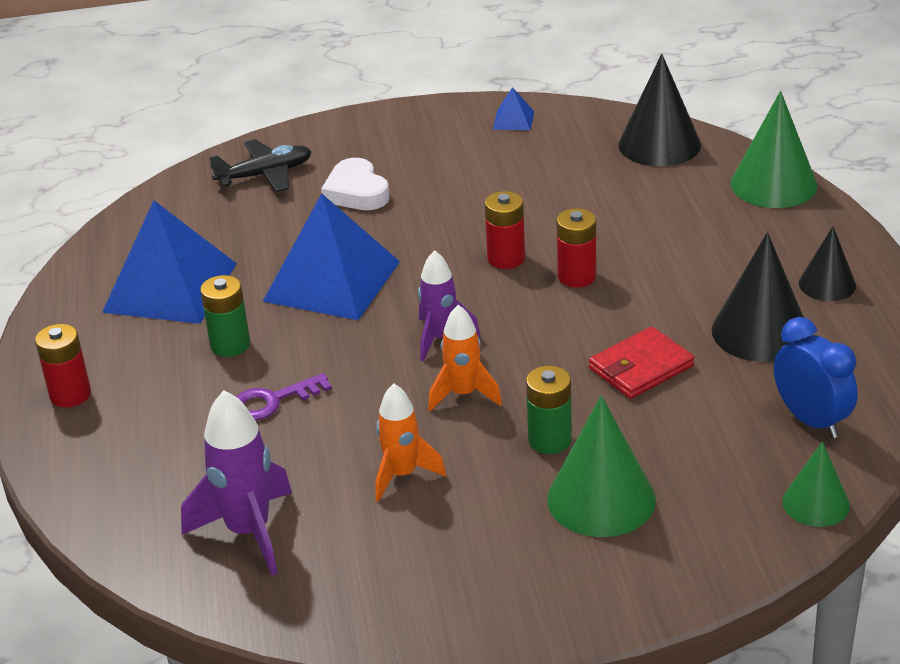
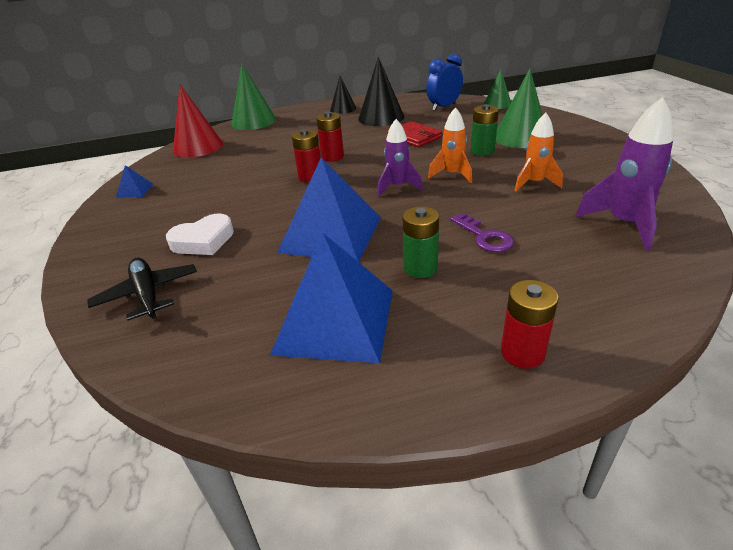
camera: 95 degrees left, 0 degrees up
(659, 144) = (198, 147): black cone -> red cone

